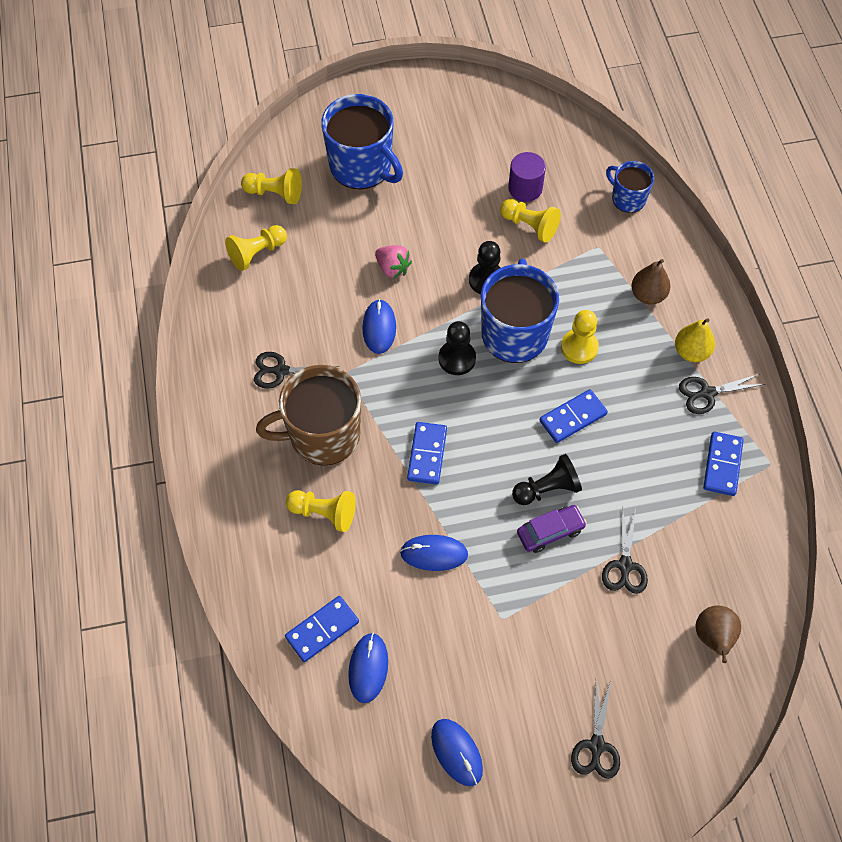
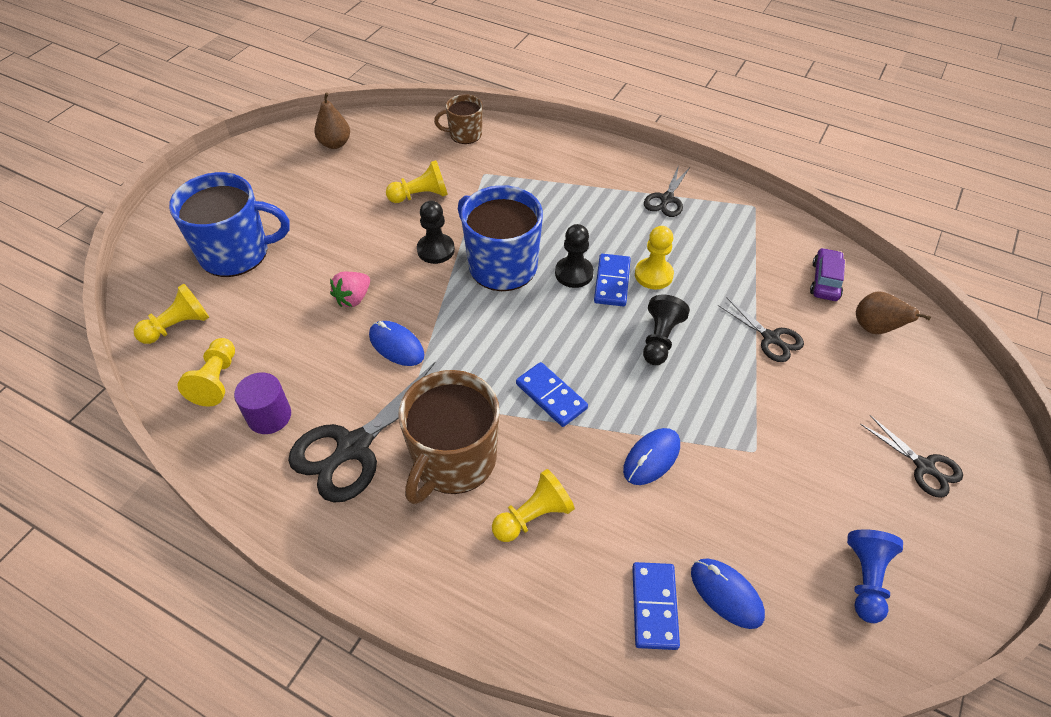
camera: 50 degrees left, 10 degrees down
(281, 371) = (354, 447): black scissors -> black scissors, size x1.81
(393, 268) = (353, 298): pink strawberry -> pink strawberry turned 135 degrees clockwise
(456, 752) = (865, 579): blue mouse -> blue pawn
(457, 359) = (484, 315): black pawn -> black pawn (574, 273)
(525, 188) = (386, 177): purple cylinder -> purple cylinder (269, 416)
(550, 532) = (701, 363): purple car -> purple car (825, 281)
(579, 347) = (555, 238): yellow pawn -> yellow pawn (653, 275)
(627, 198) = (464, 134): blue mug -> brown mug
(648, 295) = (554, 176): brown pear -> brown pear (335, 144)
(691, 352) = (624, 185): yellow pear -> none
(722, 465) = (733, 229): blue domino -> none

